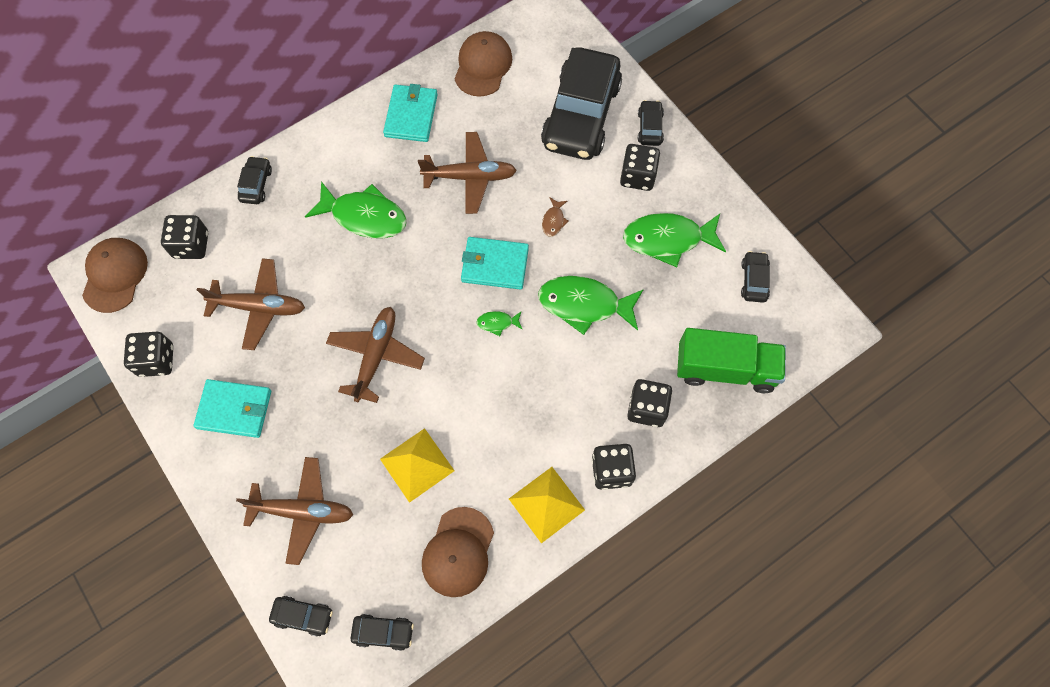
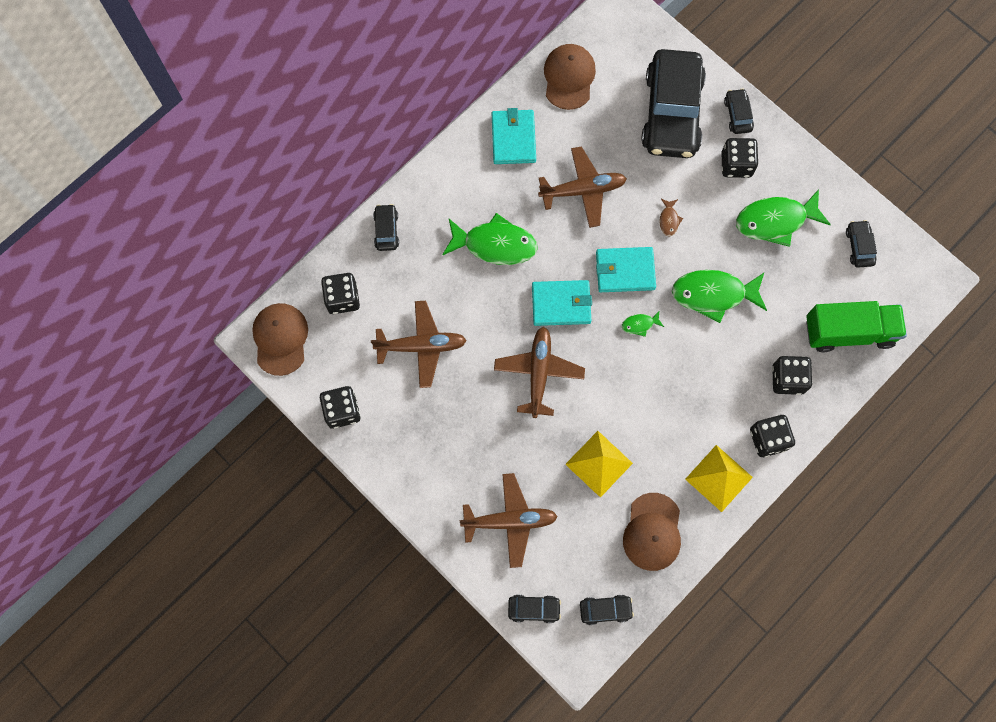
camera: 10 degrees left, 5 degrees up
(234, 409) = (425, 443): turquoise wallet -> turquoise wallet (561, 304)

